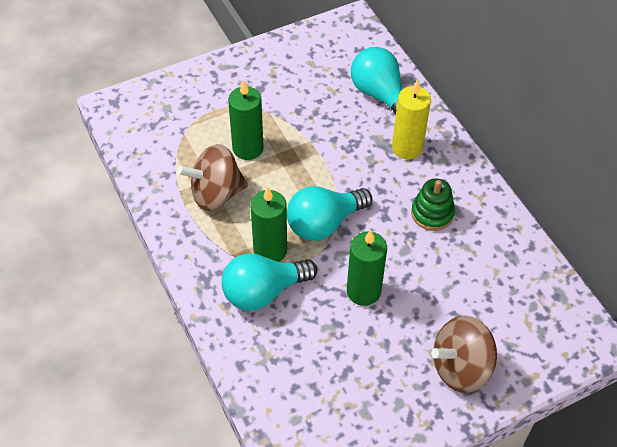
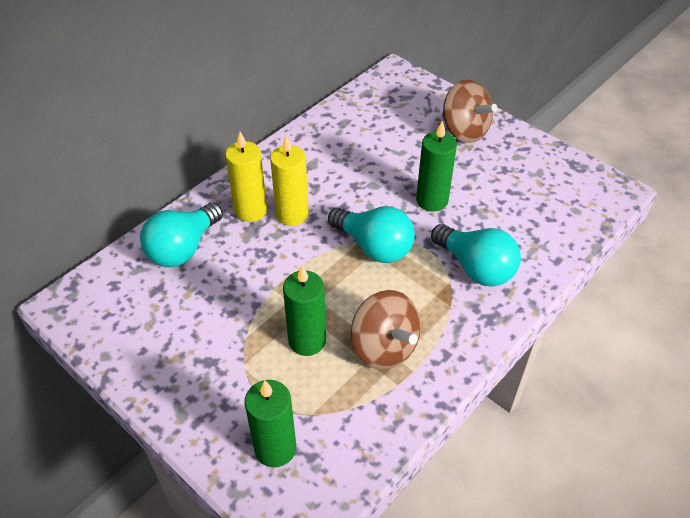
camera: 110 degrees left, 5 degrees down
(270, 250) = (428, 277): green candle -> green candle (275, 448)
(390, 175) = (292, 214): none -> yellow candle
(432, 213) = (323, 176): green stacking toy -> none

